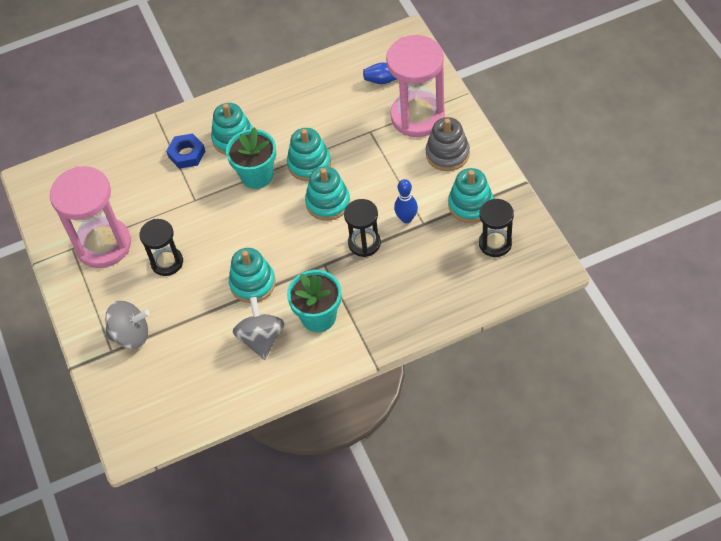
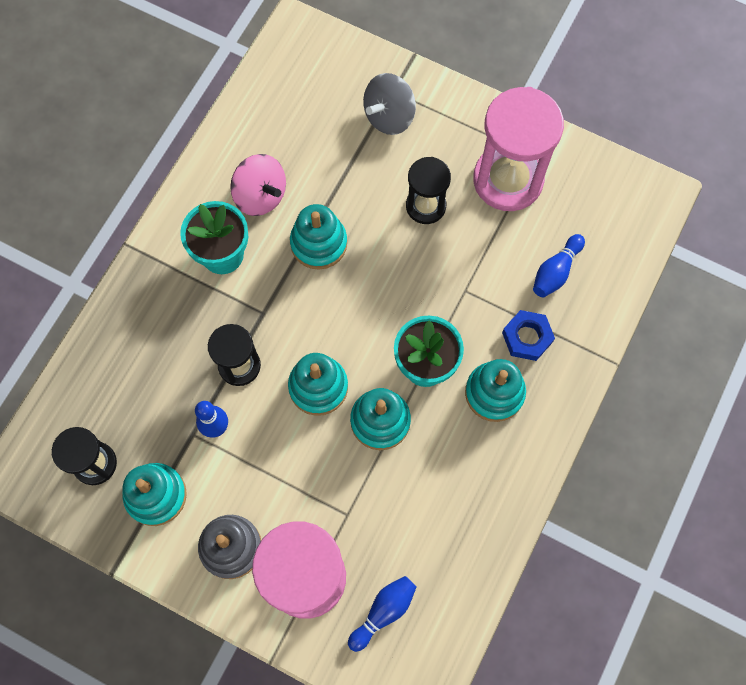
camera: 135 degrees right, 15 degrees up
(134, 177) = (555, 271): none -> blue bowling pin
(261, 338) = (260, 196): grey spinning top -> pink spinning top

